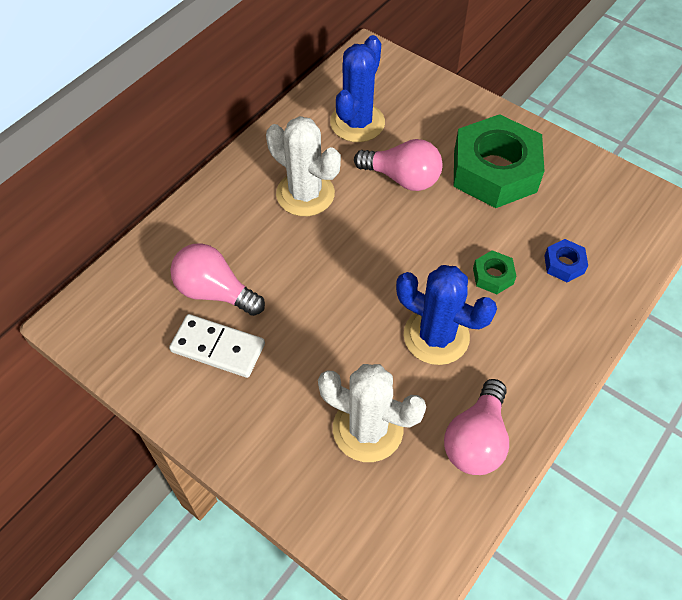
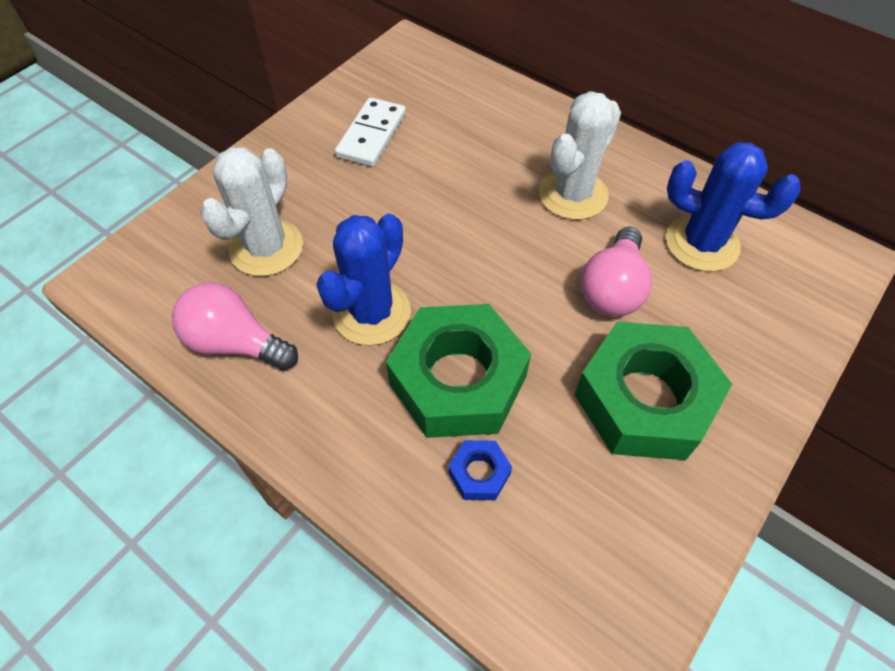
camera: 90 degrees right, 0 degrees up
(215, 292) = (436, 129): pink light bulb -> none
(493, 276) = (458, 380): green nut -> green nut, size x2.39

